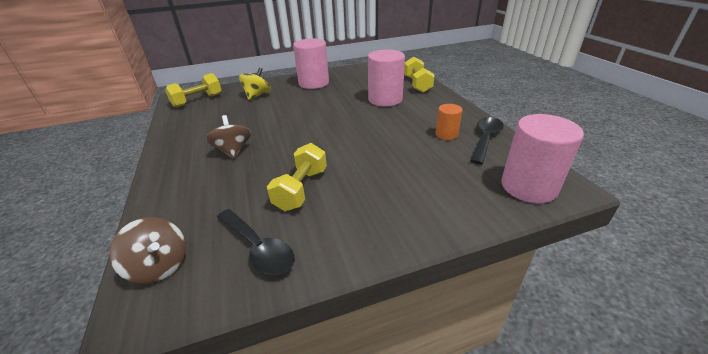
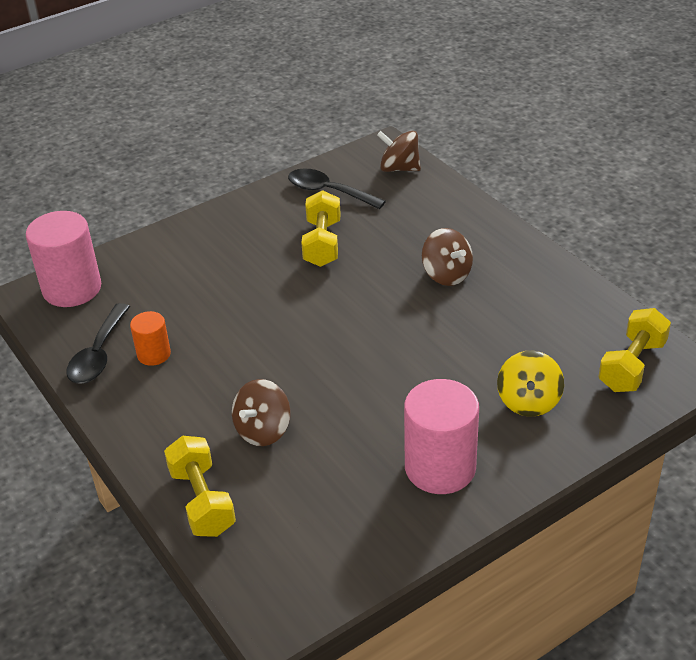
camera: 165 degrees right, 5 degrees up
(385, 99) = (263, 430): pink cylinder -> brown spinning top

